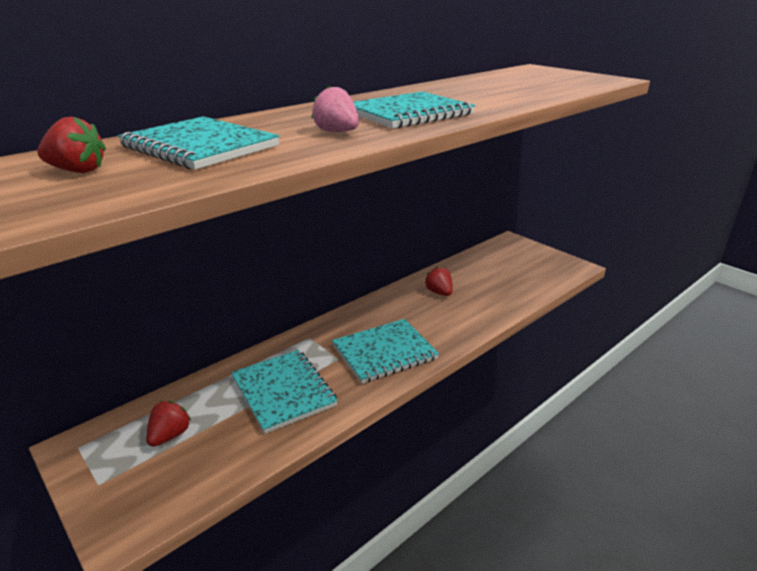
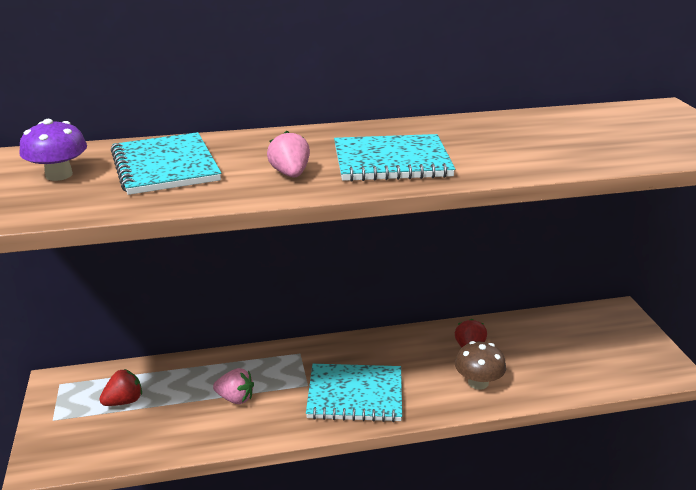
camera: 30 degrees right, 0 degrees up
(77, 171) = (59, 175): red strawberry -> purple mushroom
(283, 392) = (235, 398): turquoise notebook -> pink strawberry
(466, 313) = (478, 382): none -> brown mushroom

